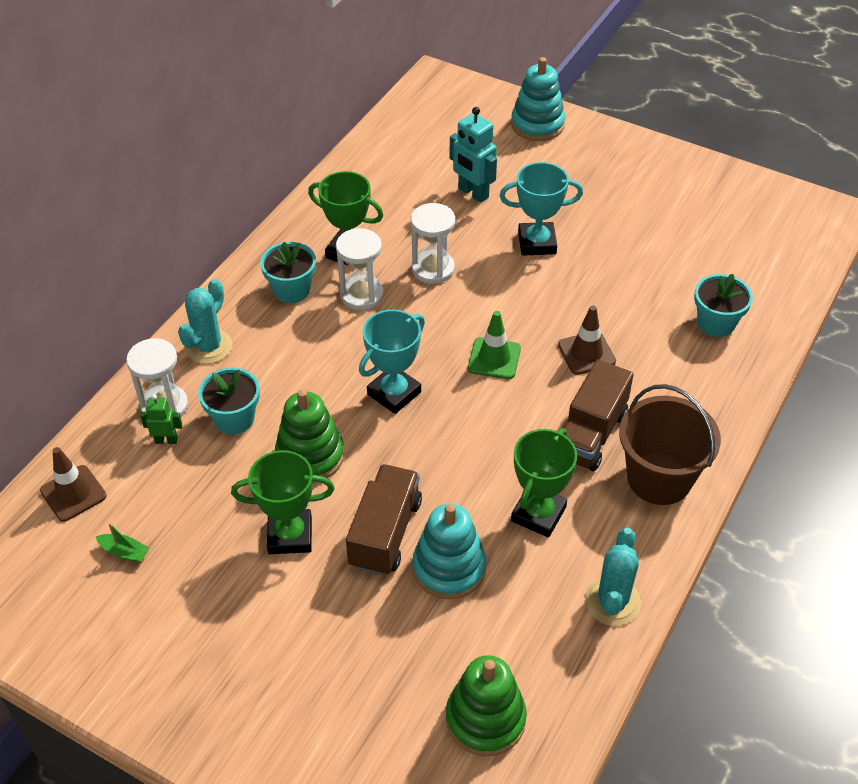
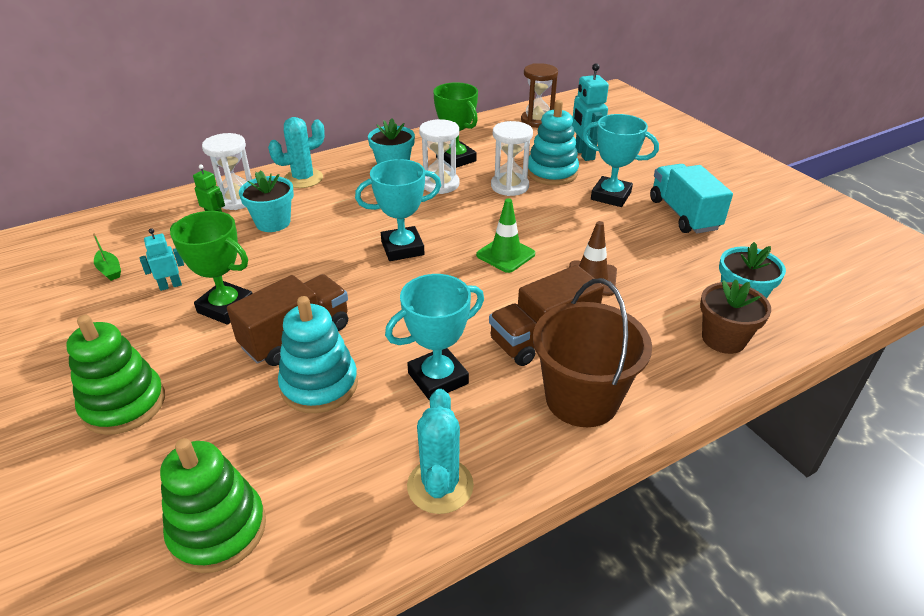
camera: 30 degrees right, 10 degrees down
(73, 493) = (124, 225): brown traffic cone -> none
(209, 539) = (170, 285): none -> turquoise robot
(310, 456) = (298, 263): green stacking toy -> green stacking toy (124, 404)
(389, 159) = (537, 121): none -> brown hourglass
(537, 125) = (673, 131): turquoise stacking toy -> turquoise stacking toy (552, 173)
(538, 514) = (438, 378): green trophy -> turquoise trophy
(612, 602) = (440, 486): turquoise cactus -> turquoise cactus turned 45 degrees counterclockwise
(615, 240) = (683, 214): none -> turquoise truck
(725, 370) = (723, 339): none -> brown flower pot

